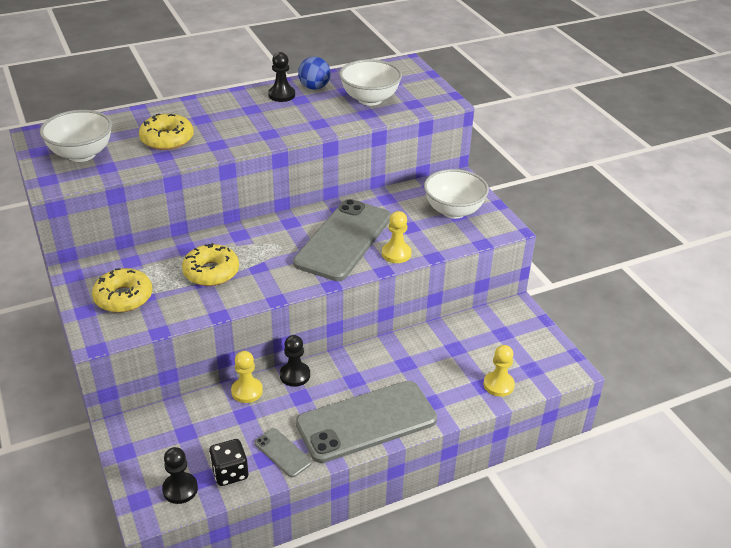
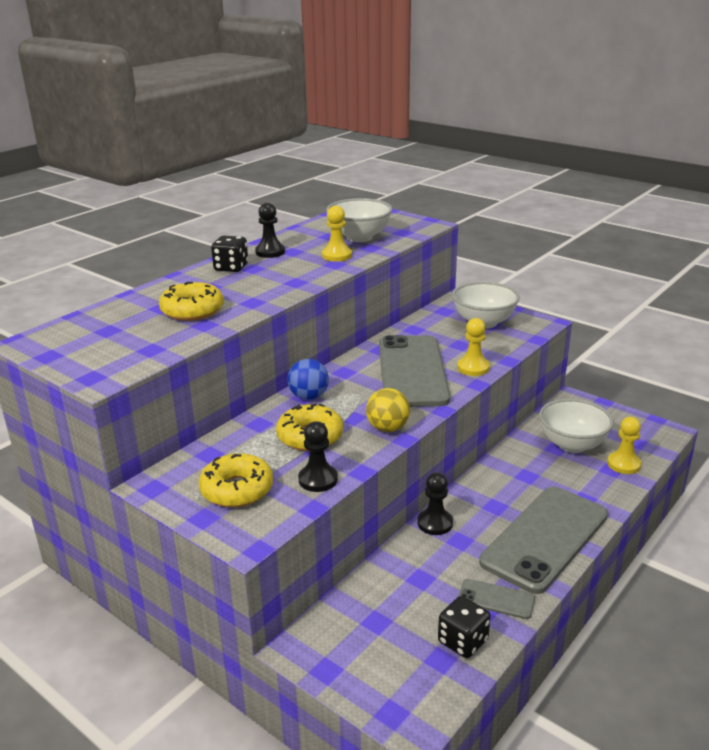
camera: 25 degrees left, 10 degrees down
(81, 154) = (107, 346): white bowl -> white bowl (572, 444)
(180, 489) = (426, 681): black pawn -> black pawn (318, 479)
(236, 103) = (231, 267): none -> black dice
(247, 391) = (401, 556): yellow pawn -> yellow pawn (337, 255)
(273, 285) = (387, 428): none -> yellow ball
(314, 87) = (295, 240): blue ball -> blue ball (309, 396)

